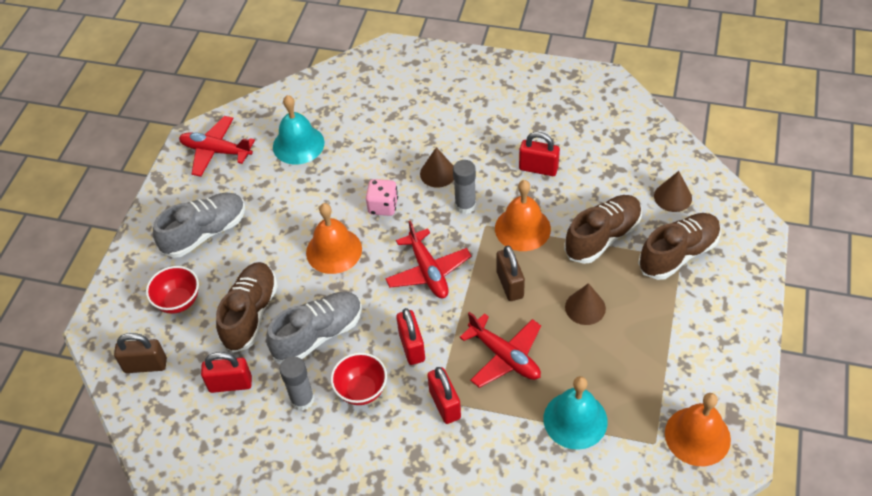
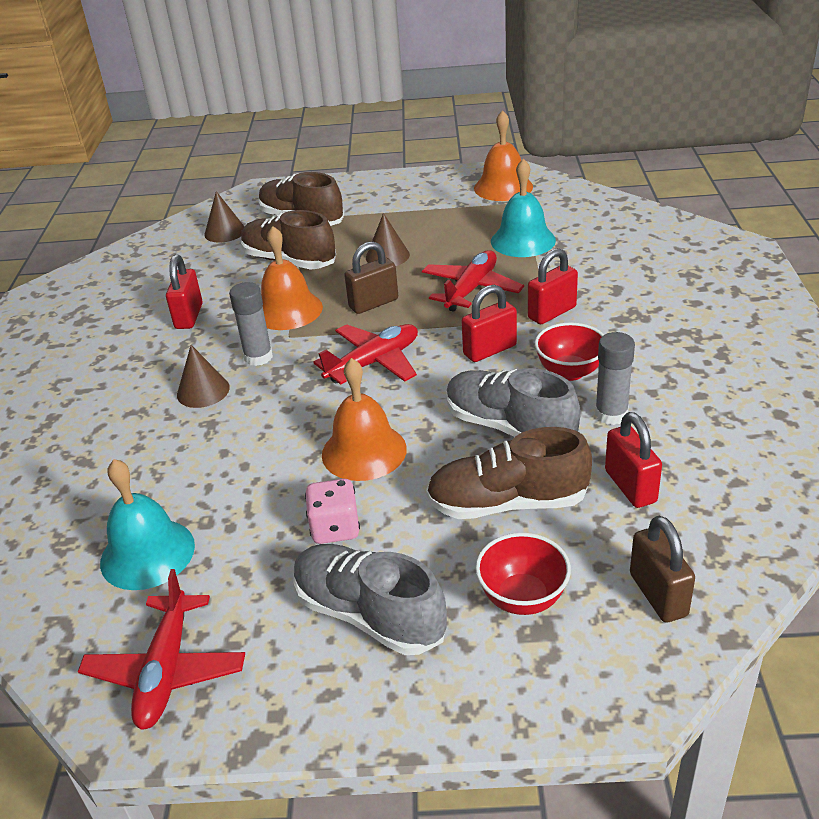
camera: 105 degrees left, 15 degrees down
(383, 206) = (272, 425): pink dice -> pink dice (335, 528)

